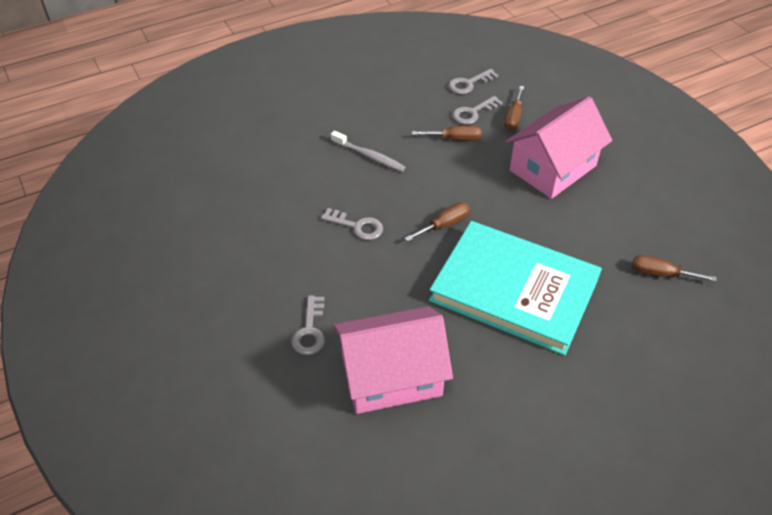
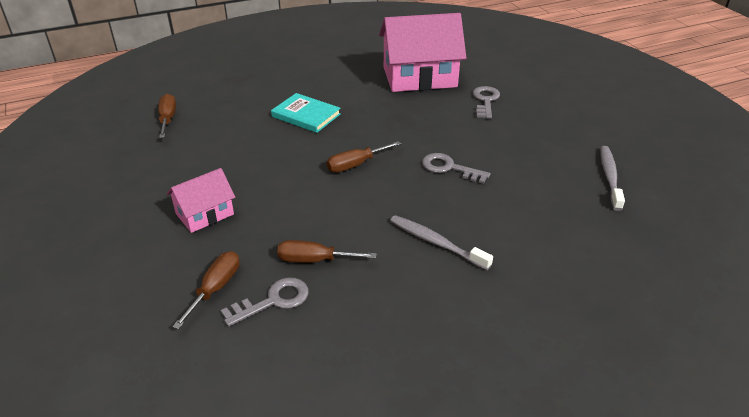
camera: 175 degrees left, 10 degrees down
(211, 225) = (609, 177): none -> grey toothbrush
(469, 84) = (258, 361): grey key -> none
(514, 290) = (306, 115): turquoise book -> turquoise book, size x0.44
(552, 168) = (205, 214): pink house -> pink house, size x0.53
(660, 274) = (168, 119): brown screwdriver -> brown screwdriver turned 120 degrees counterclockwise

